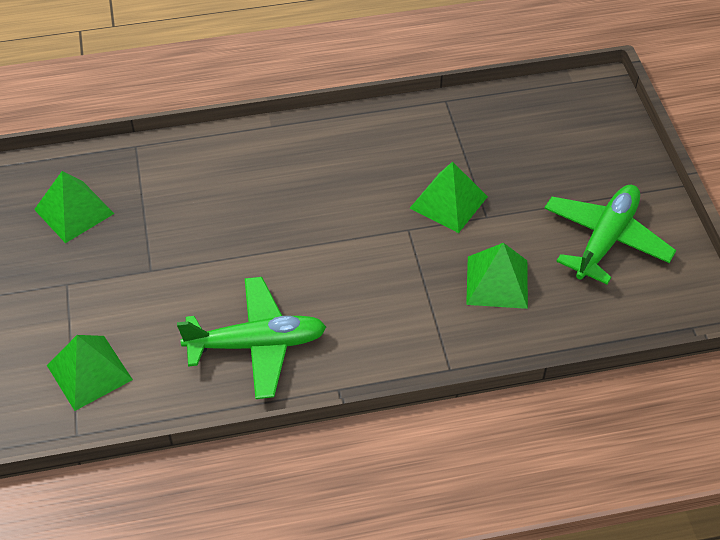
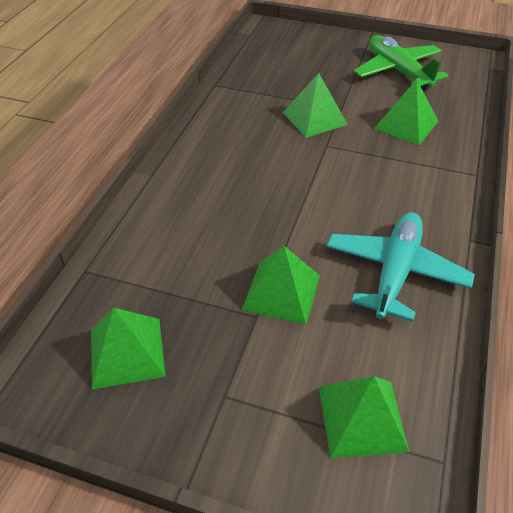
camera: 60 degrees left, 5 degrees down
(185, 275) = (281, 292): none -> green pyramid
(257, 344) = (395, 272): green plane -> turquoise plane

